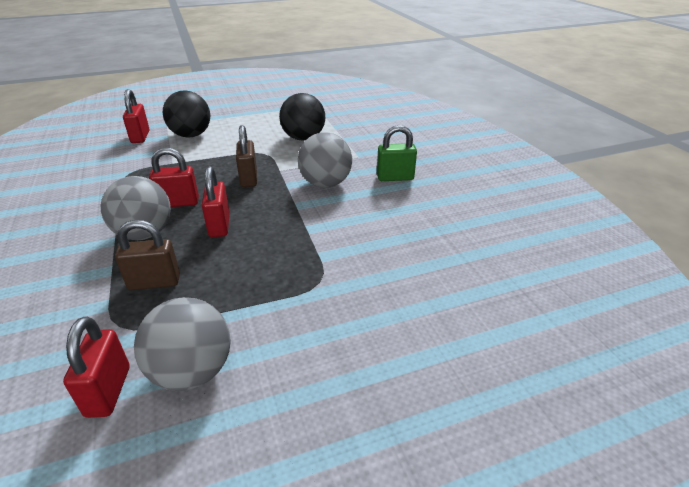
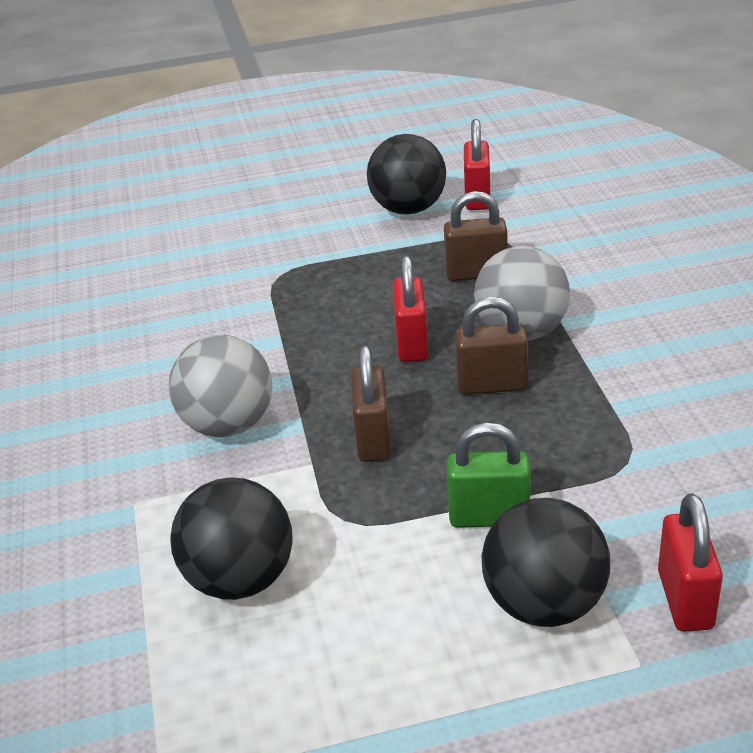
camera: 170 degrees left, 0 degrees up
(178, 203) = (491, 385): red padlock -> brown padlock
(192, 371) = (408, 209): grey ball -> black ball
(395, 178) = (93, 437): green padlock -> green padlock (489, 517)

